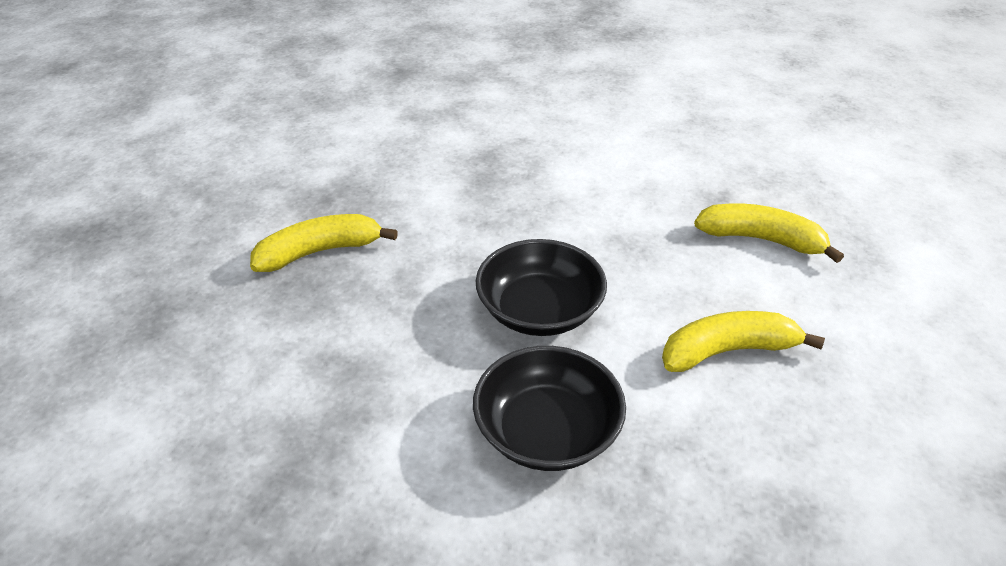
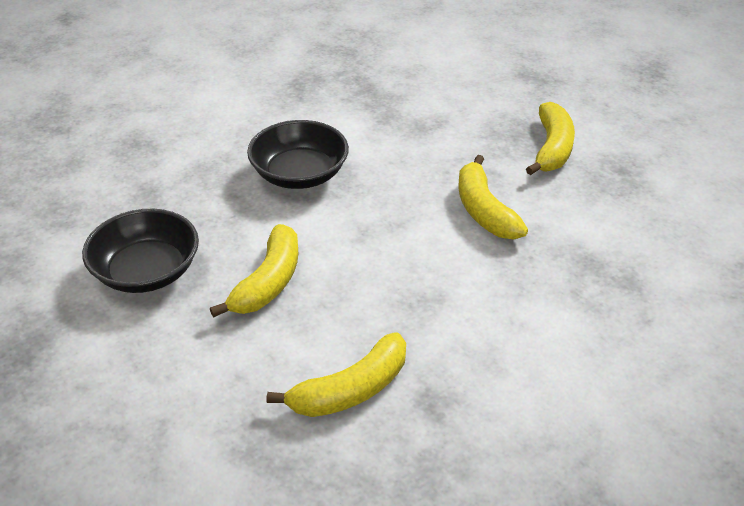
camera: 125 degrees right, 0 degrees up
(470, 257) = (484, 210): none -> yellow banana
(539, 311) = (396, 217): black bowl -> black bowl (146, 272)

